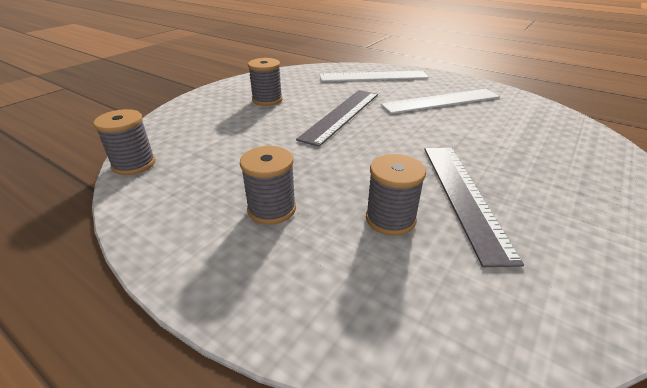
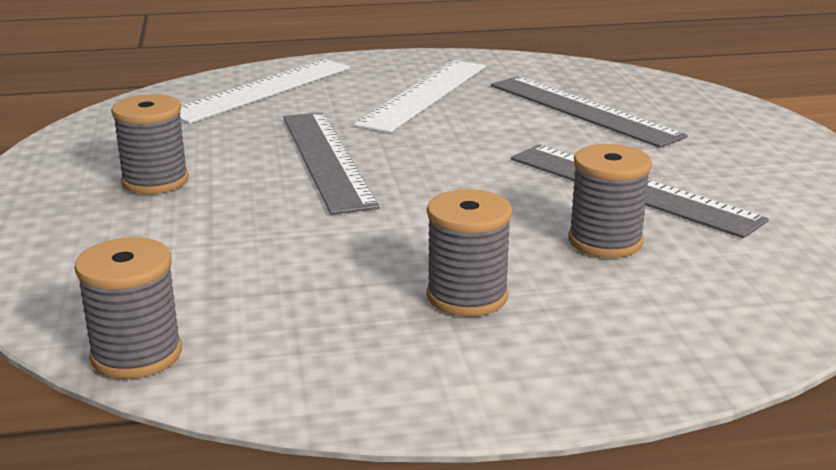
camera: 45 degrees left, 10 degrees down
(517, 139) = (582, 110): none -> grey ruler

